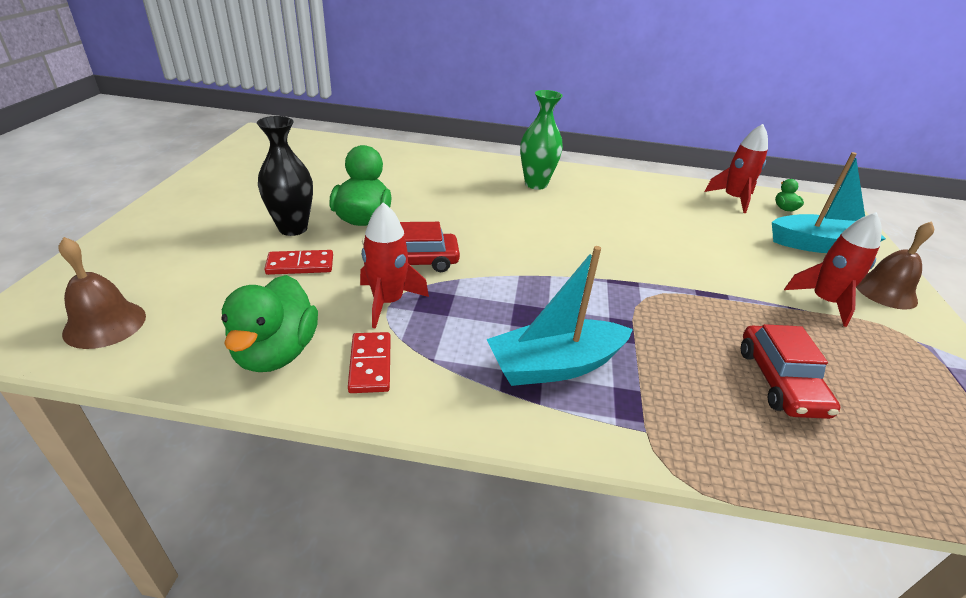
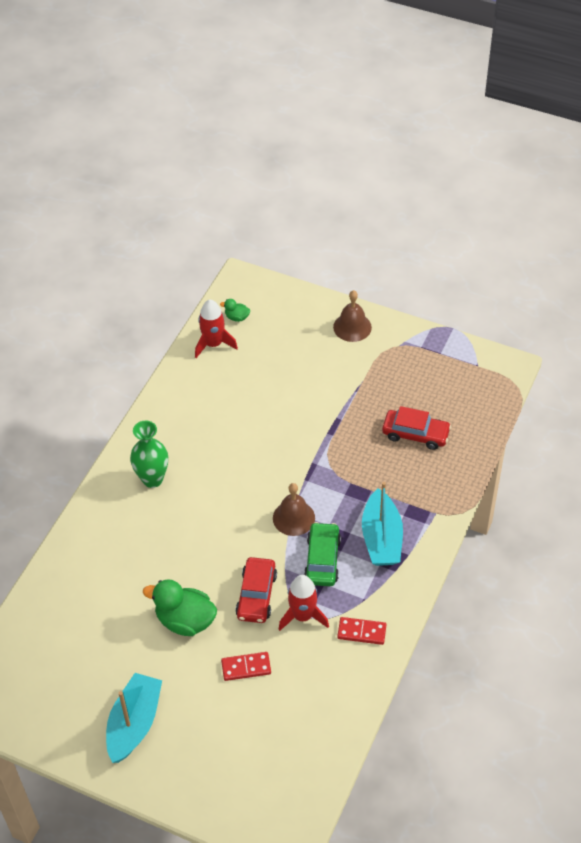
camera: 70 degrees left, 15 degrees up
(105, 324) = (292, 781): brown bell -> brown bell (293, 518)
(276, 352) = (341, 681): green duck -> none
(293, 228) = (190, 672): black vase -> none
(300, 265) = (246, 667): red domino -> red domino turned 75 degrees clockwise
(487, 309) = (322, 559): none -> green car
(819, 245) = (292, 328): turquoise boat -> turquoise boat (134, 723)
(824, 302) = (355, 368): red rocket -> none

